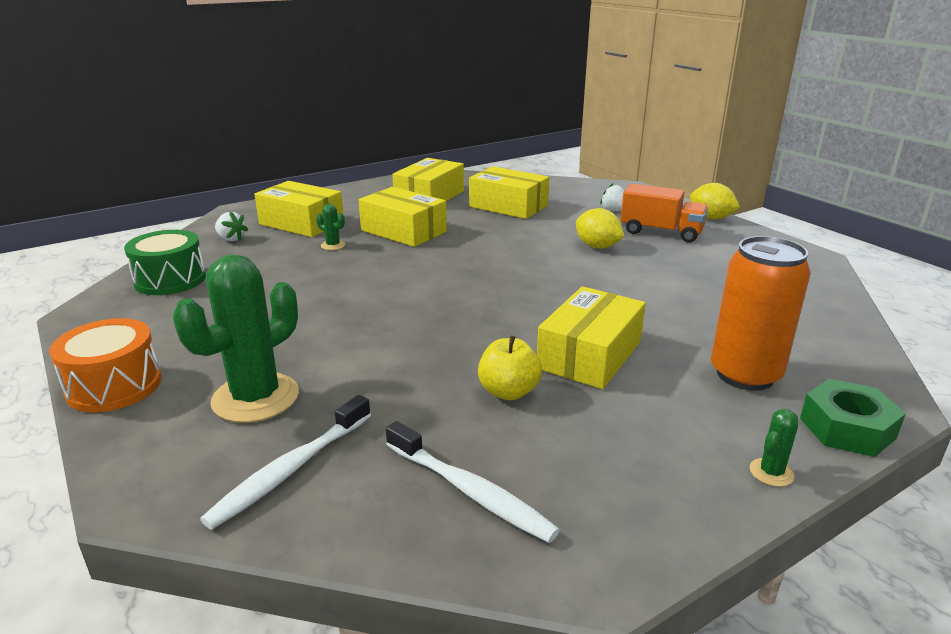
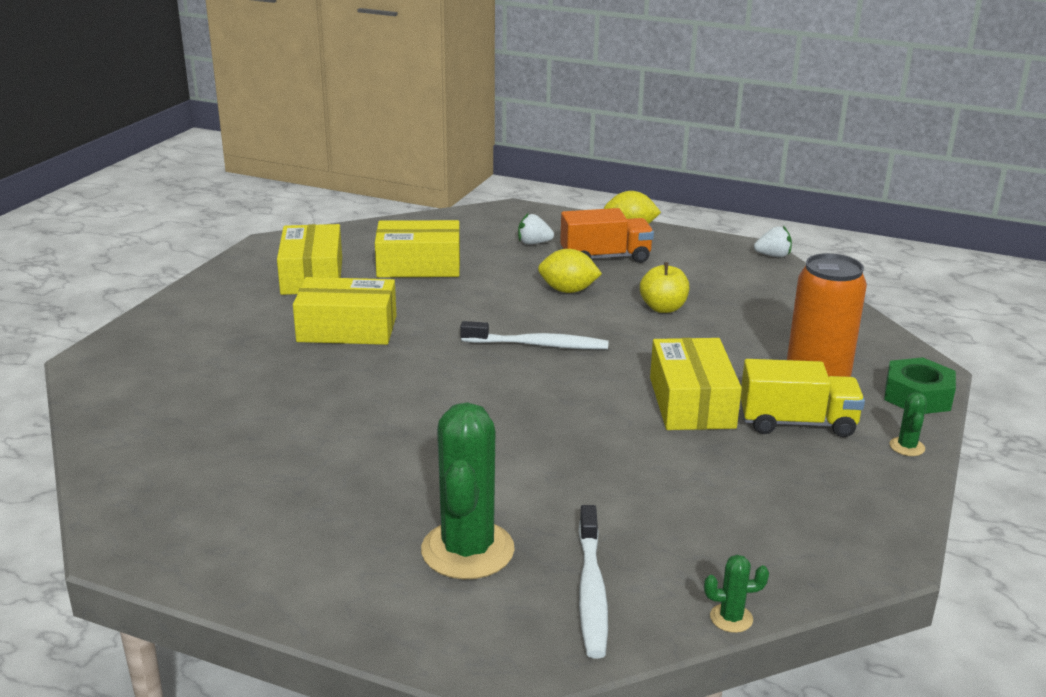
camera: 35 degrees left, 0 degrees up
(114, 386) = (305, 599): orange drum -> none
(170, 280) = (160, 473): green drum -> none
(231, 239) = (149, 400): white strawberry -> white strawberry (773, 256)
(301, 223) = (207, 353): yellow box -> none
(333, 245) = (292, 370): green cactus -> green cactus (731, 618)
(470, 491) = (742, 544): white toothbrush -> white toothbrush (538, 345)
(508, 392) = (671, 458): yellow apple -> yellow apple (663, 308)
(671, 406) = (797, 423): none -> yellow truck

